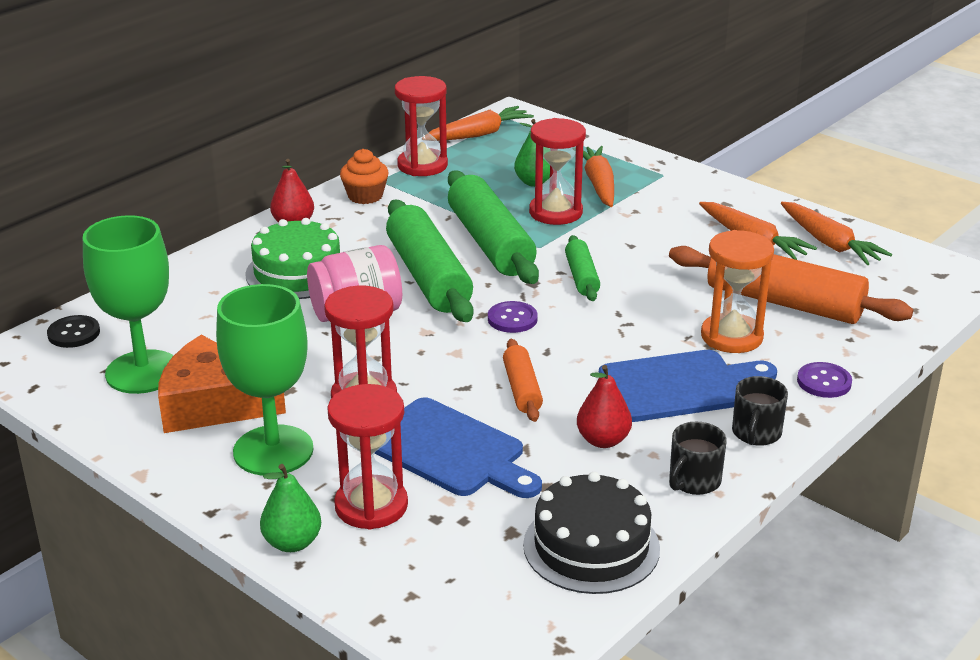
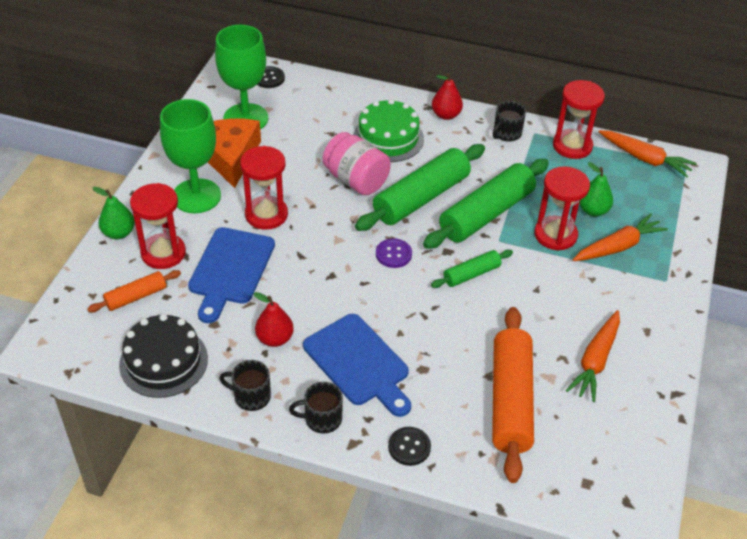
camera: 65 degrees right, 15 degrees up
(365, 196) = (506, 134): orange cupcake -> black mug
(522, 389) = (312, 283): orange rolling pin -> orange rolling pin (136, 297)
(731, 337) = (440, 378): orange hourglass -> none
(824, 382) = (409, 447): purple button -> black button
(829, 243) = (627, 413): orange carrot -> none

